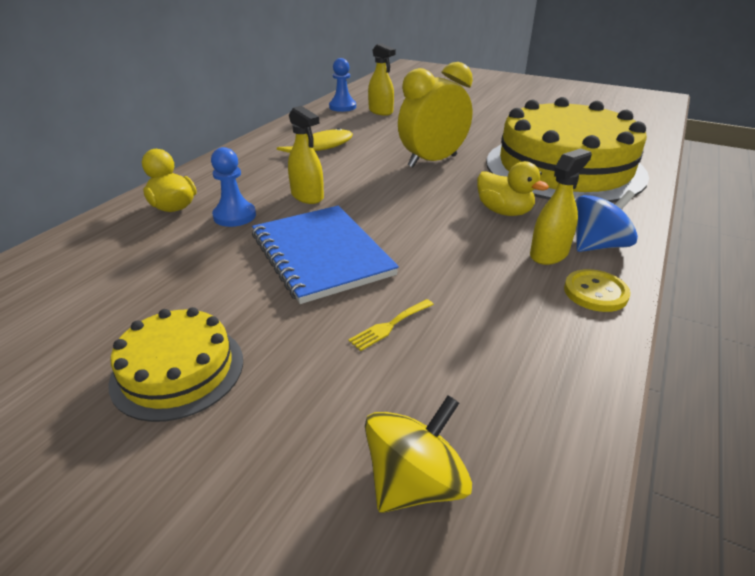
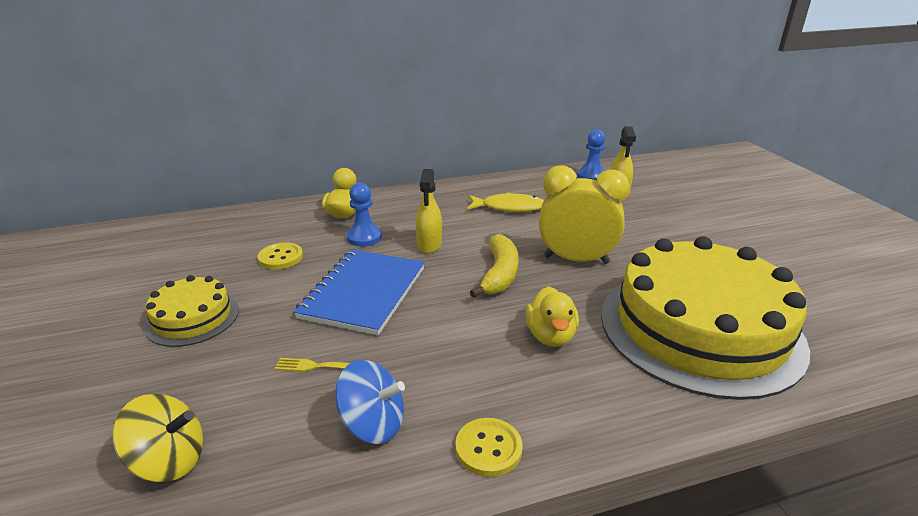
camera: 45 degrees right, 5 degrees down
(175, 270) = (280, 257): none -> yellow button
(401, 192) = (499, 274): none -> yellow banana
(549, 254) = (515, 393): yellow spray bottle -> none
(597, 245) = (574, 415): blue spinning top -> blue spinning top (373, 424)

